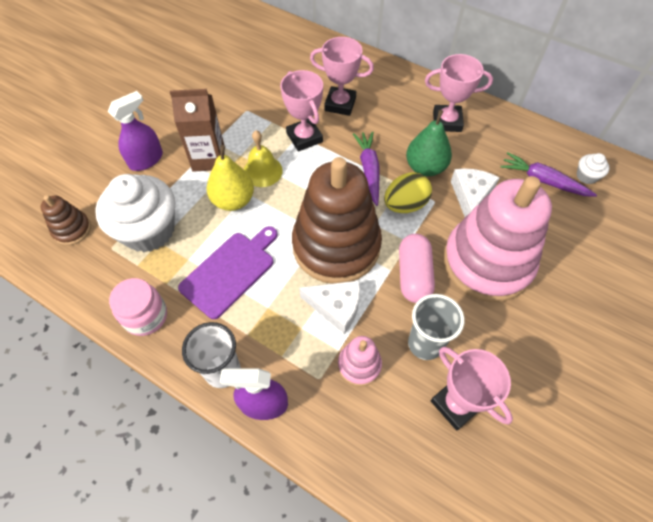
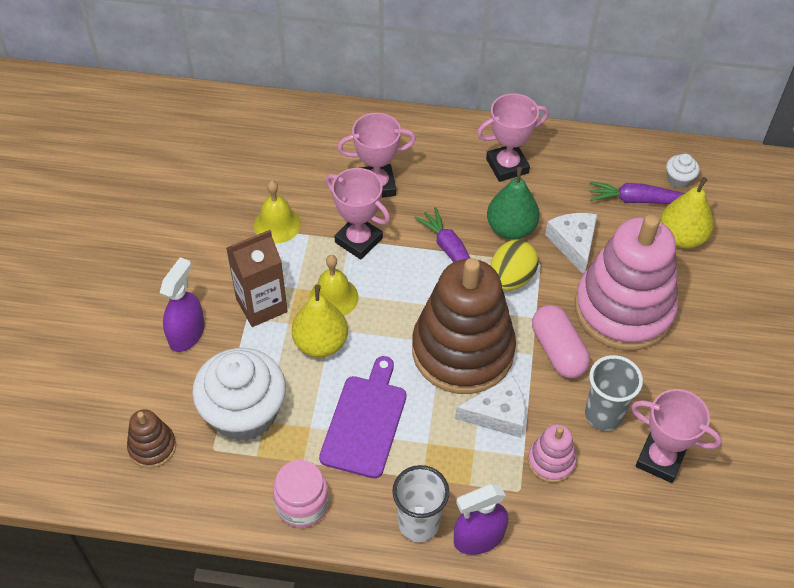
camera: 25 degrees left, 5 degrees down
(253, 108) = (277, 224): none -> yellow bell
(567, 222) = (681, 237): none -> yellow pear

